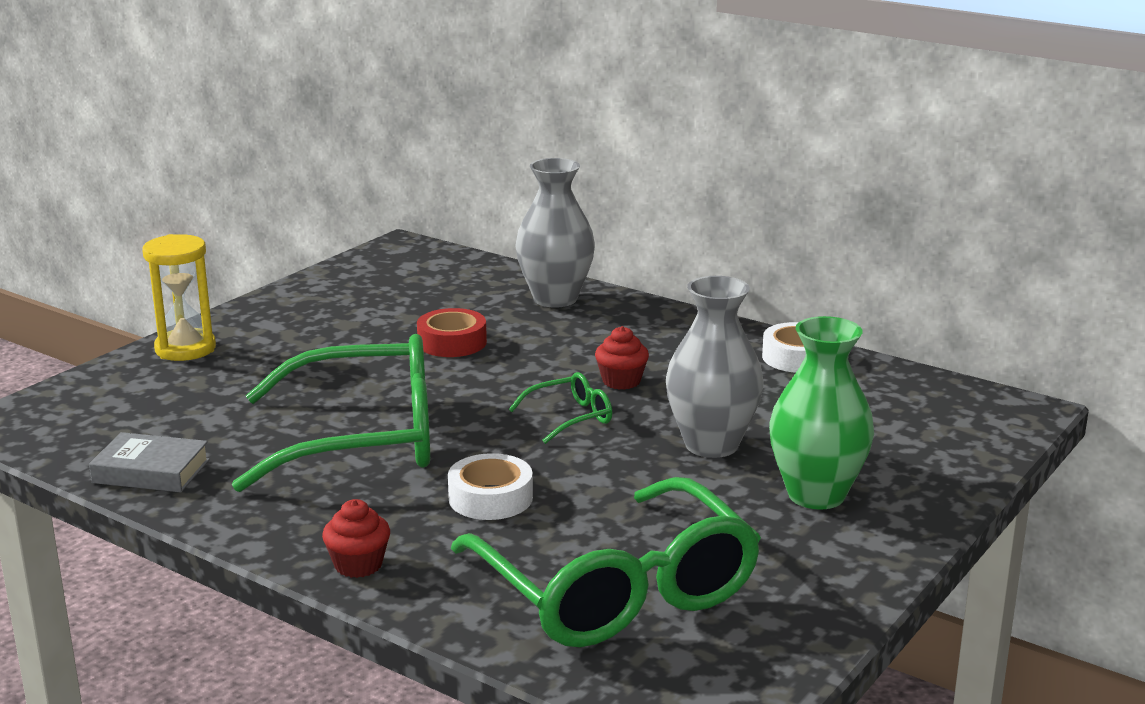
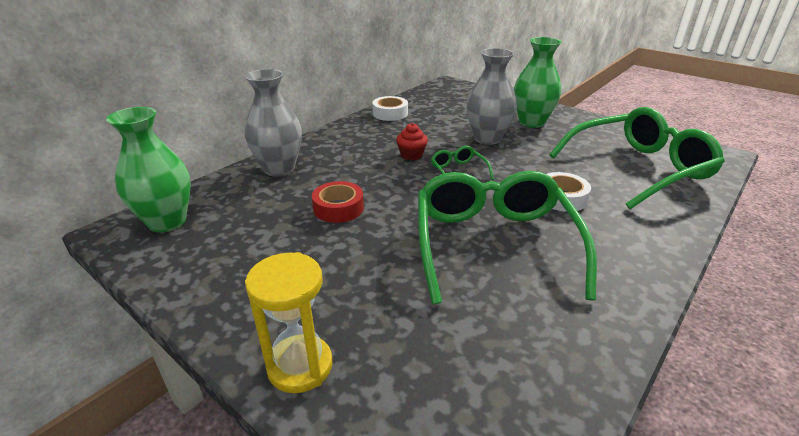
camera: 85 degrees left, 10 degrees up
(151, 471) = (572, 360): grey book -> none
(358, 565) = (660, 242): red cupcake -> none
(419, 263) = (167, 222): none -> green vase

